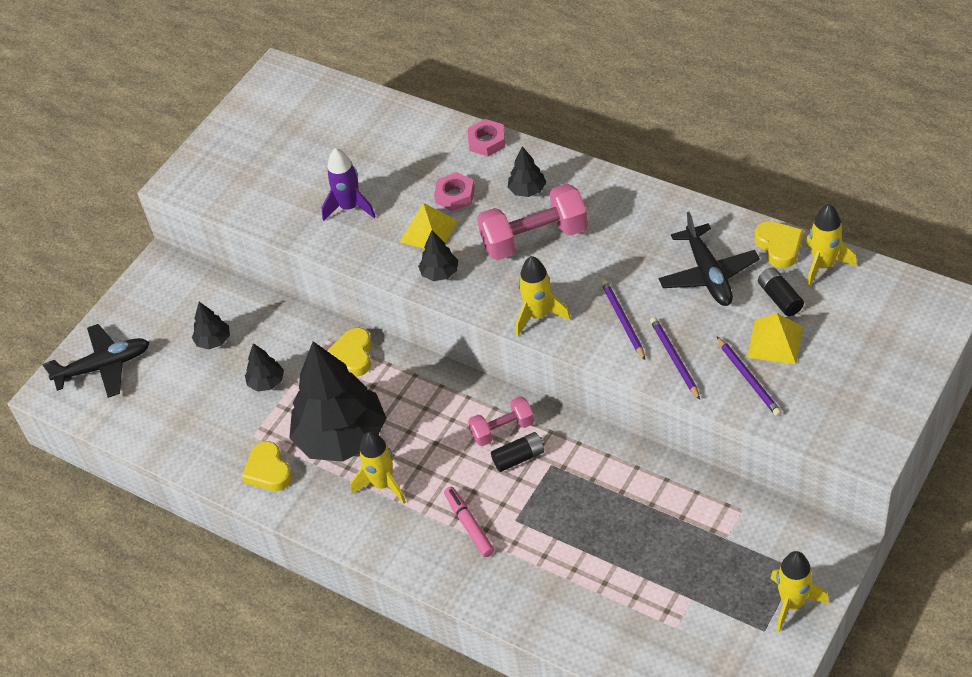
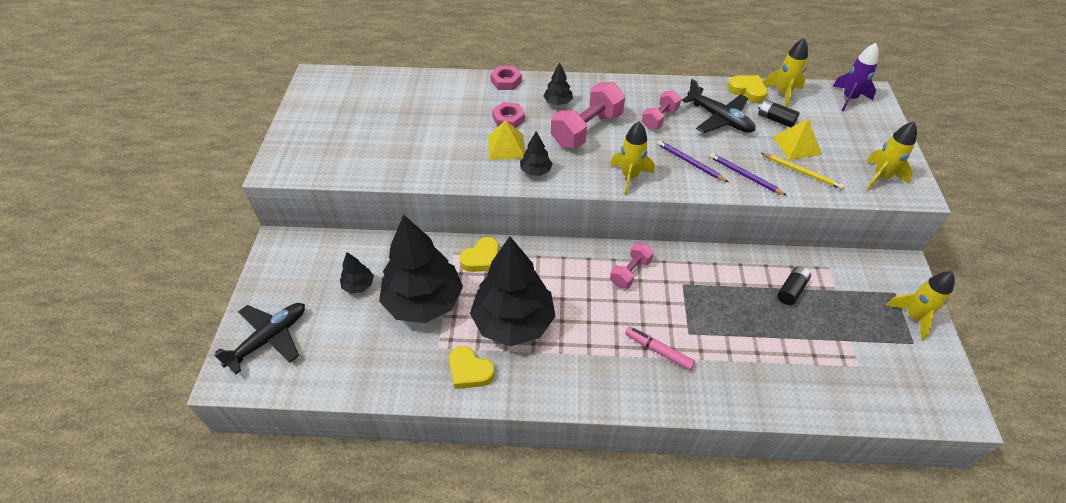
camera: 35 degrees left, 0 degrees up
(266, 382) = (424, 301): black tree -> black tree, size x2.37
(350, 207) = (433, 148): purple rocket -> purple rocket (849, 98)
(353, 355) = (481, 258): yellow heart -> yellow heart turned 105 degrees counterclockwise
(383, 484) = (570, 345): yellow rocket -> yellow rocket (881, 177)
(519, 458) = (656, 287): black battery -> black battery (791, 290)
(633, 251) = (659, 118): none -> pink dumbbell
(748, 378) = (802, 172): purple pencil -> yellow pencil

